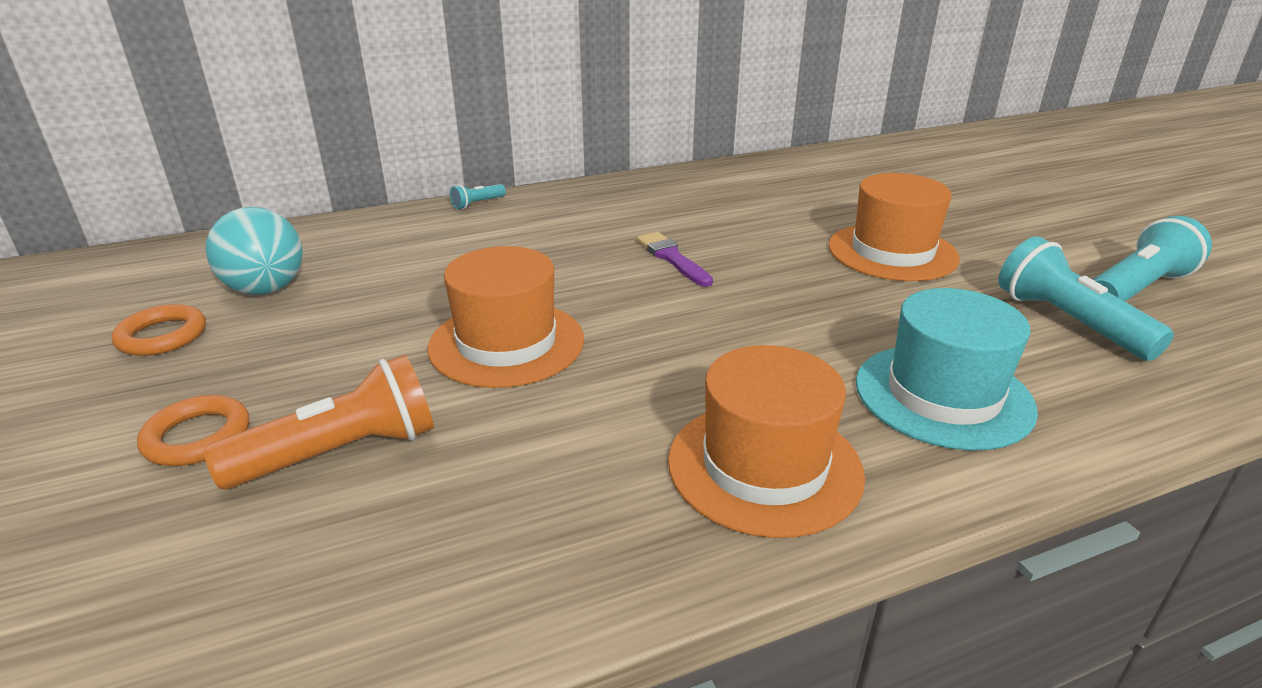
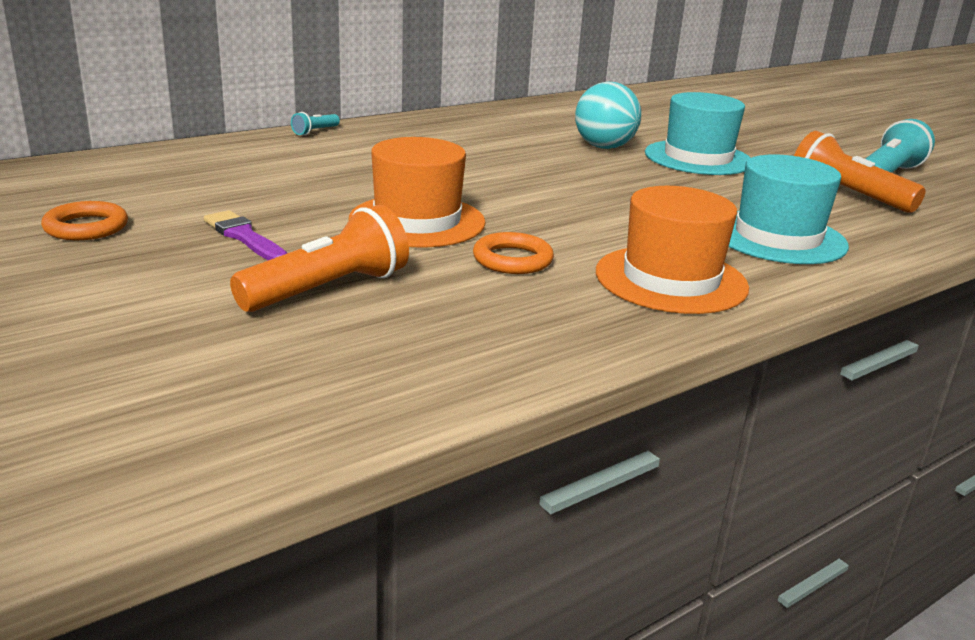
camera: 15 degrees left, 5 degrees down
(197, 437) = (188, 287): orange ring -> orange ring (512, 259)
(266, 289) = (159, 193): turquoise ball -> turquoise ball (604, 147)
(672, 258) = (520, 165): purple brush -> purple brush (244, 237)
(892, 252) = (698, 158): orange hat -> turquoise hat
(1067, 322) = (846, 195): turquoise flashlight -> orange flashlight

